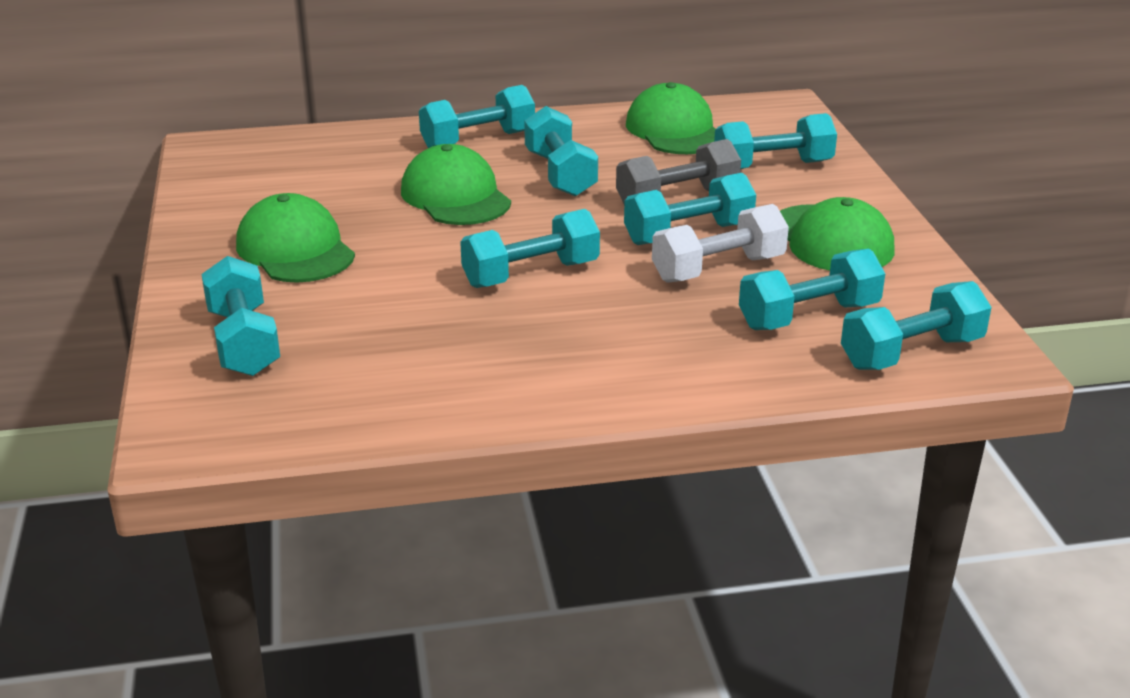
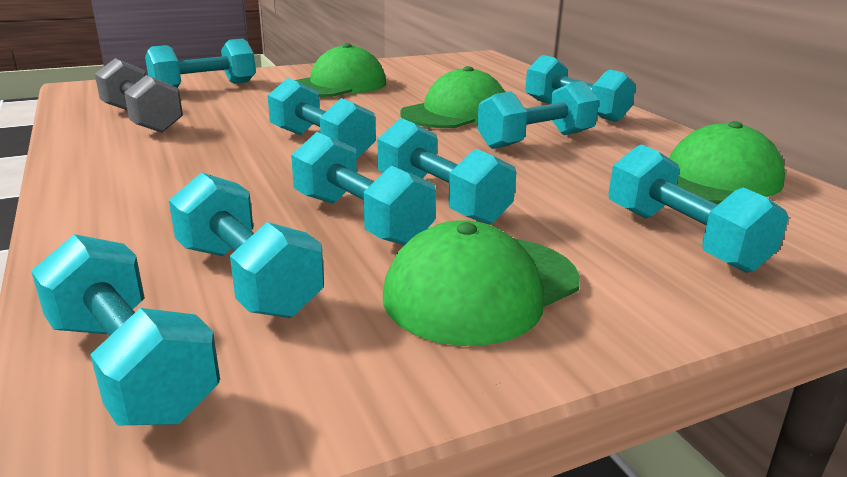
camera: 75 degrees right, 5 degrees down
(677, 198) = (528, 190): grey dumbbell -> grey dumbbell (142, 119)
(718, 269) = (360, 219): white dumbbell -> turquoise dumbbell

